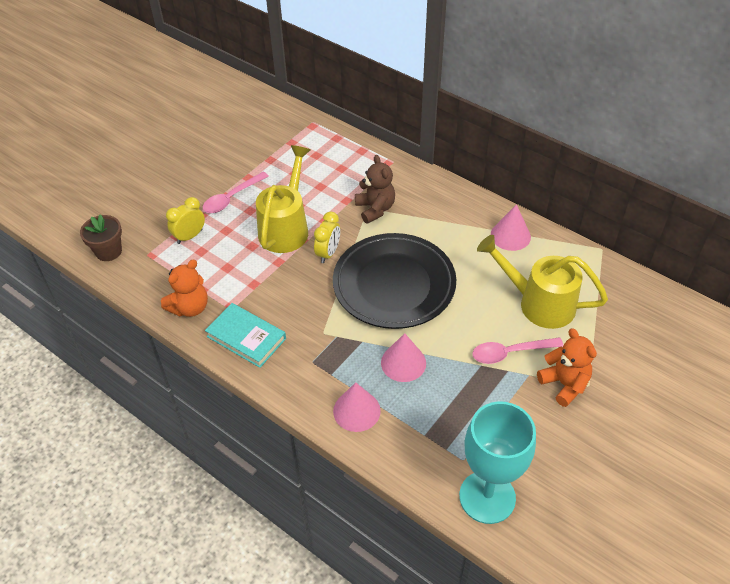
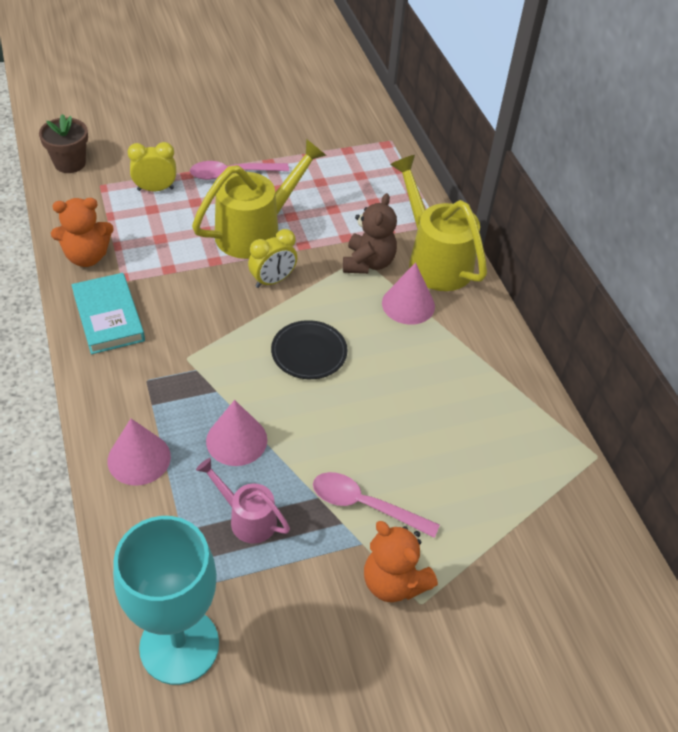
camera: 30 degrees right, 0 degrees up
(394, 285) = (309, 353): black plate -> black plate, size x0.46
(454, 403) = (247, 518): none -> pink watering can
(510, 235) = (495, 376): pink cone -> pink cone (408, 304)
(539, 303) = (455, 471): yellow watering can -> yellow watering can (435, 260)
(564, 384) = (394, 582): orange teddy bear -> orange teddy bear turned 135 degrees clockwise

